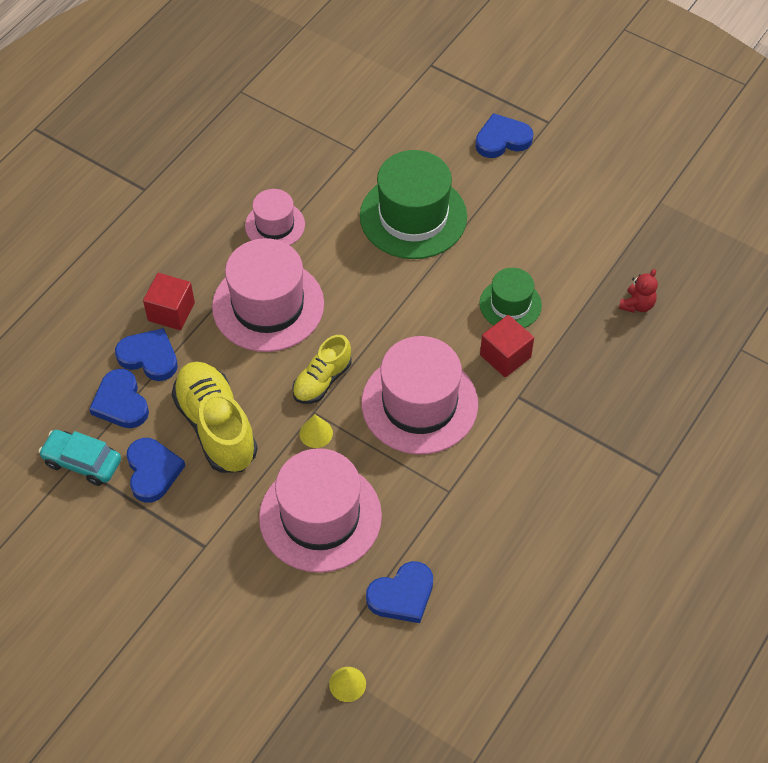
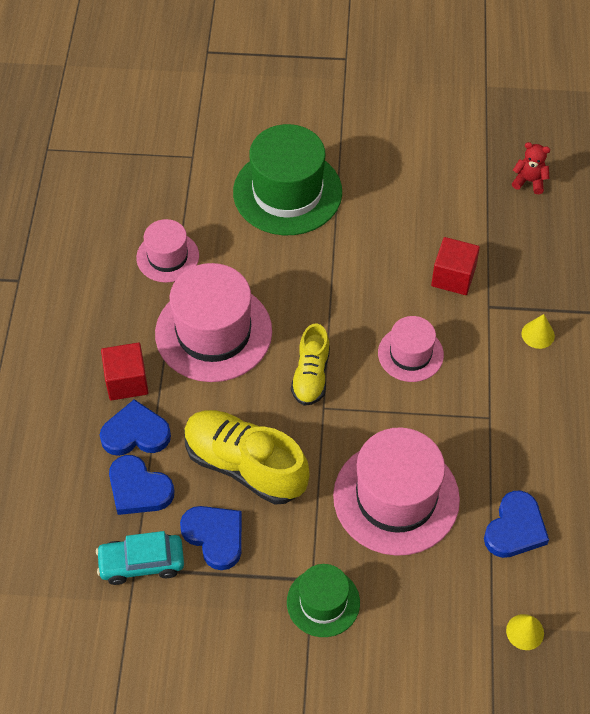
camera: 30 degrees left, 0 degrees up
(316, 433) = (339, 425): yellow cone -> yellow cone (538, 334)
(419, 404) = (410, 354): pink hat -> pink hat, size x0.56
(502, 139) = (317, 90): blue heart -> none
(510, 304) = (425, 230): green hat -> green hat (323, 602)
(637, 305) = (529, 181): red teddy bear -> red teddy bear turned 75 degrees counterclockwise

